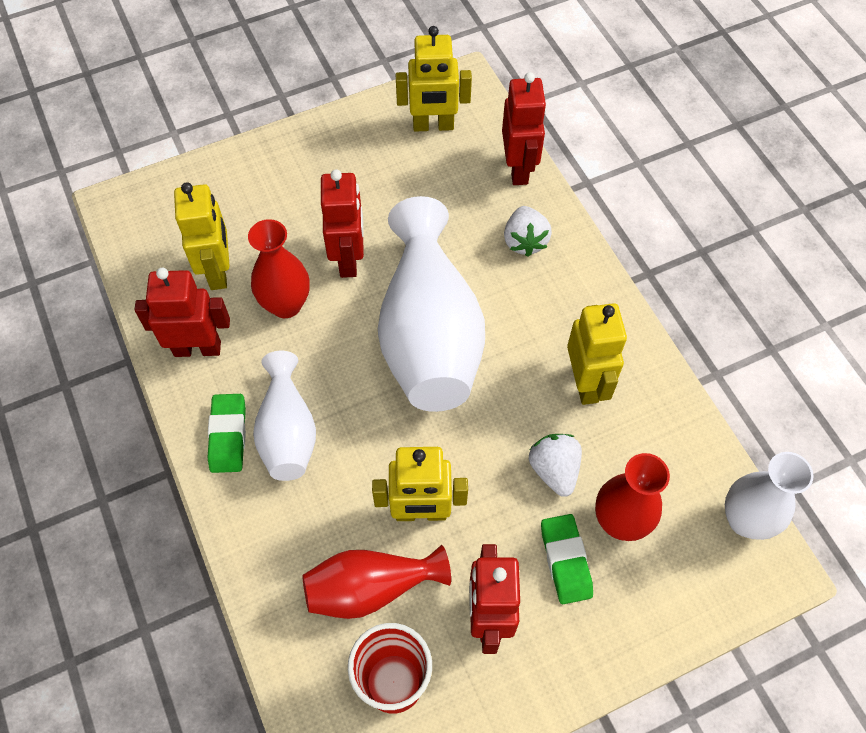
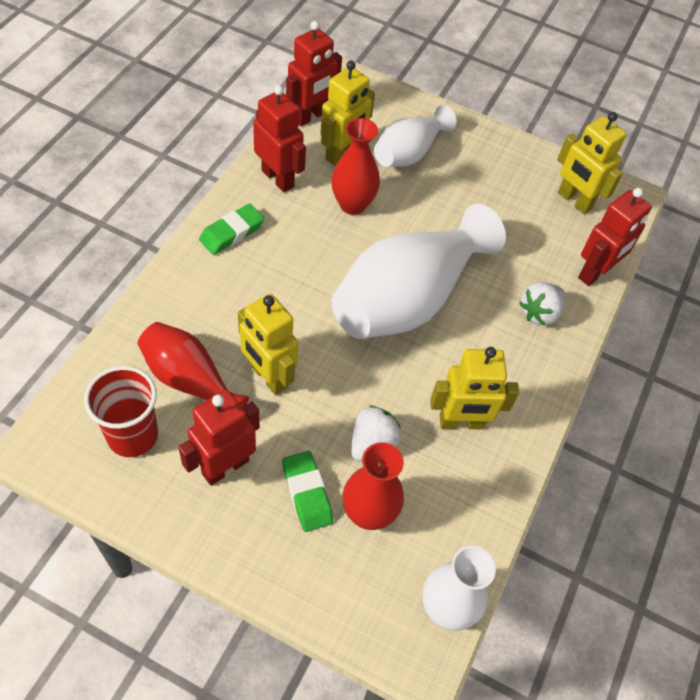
camera: 45 degrees right, 5 degrees down
(287, 431) = (262, 263): white vase -> white vase (409, 153)
(348, 259) = (420, 217): red robot -> red robot (310, 116)
(565, 560) = (307, 493): green eraser -> green eraser turned 60 degrees counterclockwise
(586, 383) = (461, 422): yellow robot -> yellow robot turned 45 degrees clockwise

